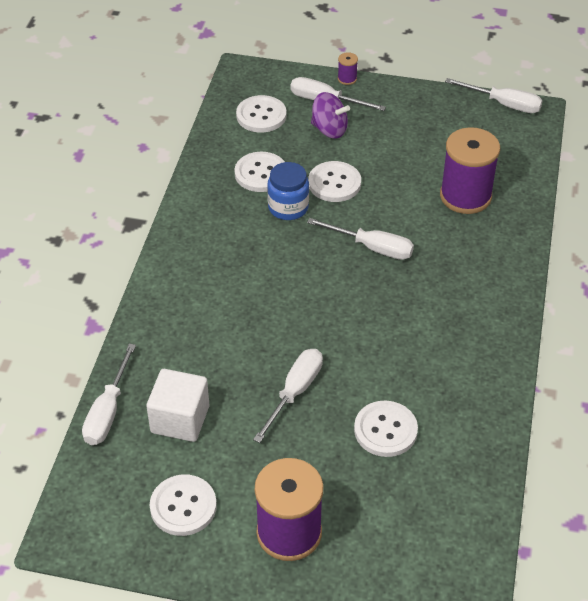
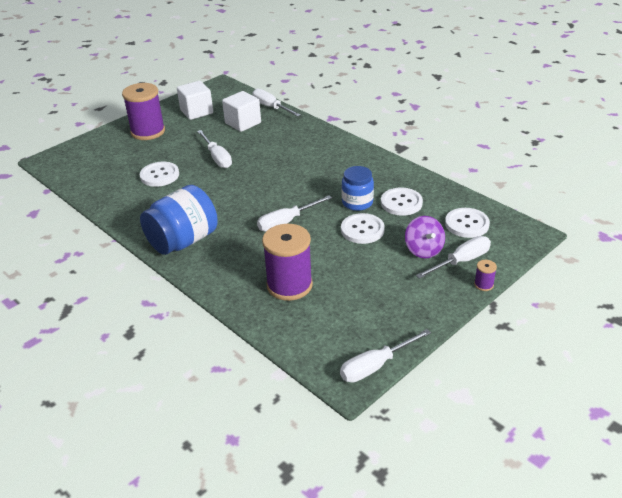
camera: 125 degrees right, 10 degrees down
(183, 506) = (196, 112): white button -> white cube
(329, 129) = (423, 250): purple spinning top -> purple spinning top turned 75 degrees counterclockwise
(482, 317) = (183, 241): none -> blue jar

